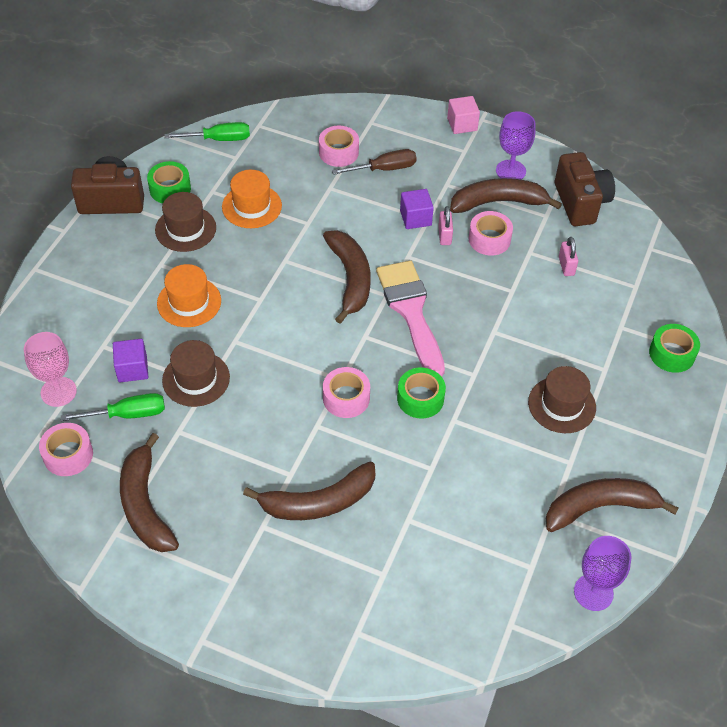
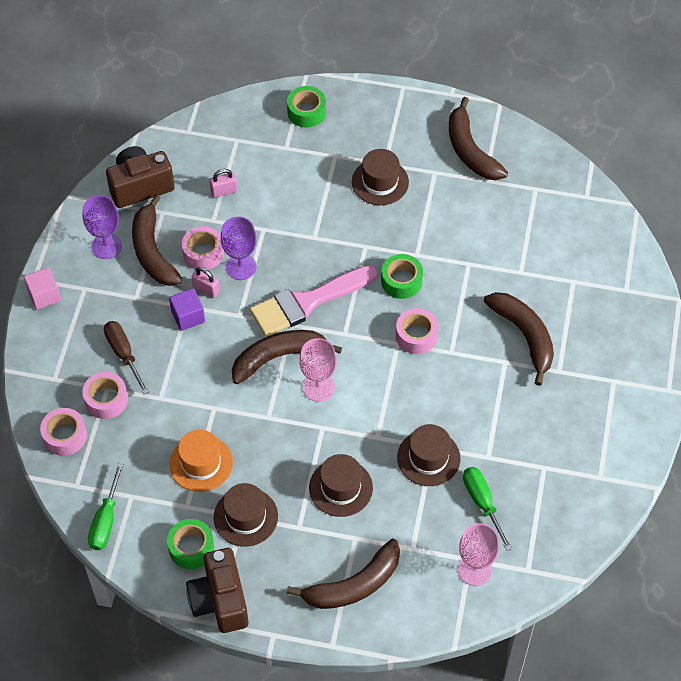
camera: 100 degrees left, 5 degrees up
(68, 455) = (538, 538): pink tape -> pink tape (65, 436)
(132, 369) = (432, 514): purple cube -> none
(145, 505) = (567, 462): brown banana -> brown banana (354, 585)
(189, 302) = (340, 488): orange hat -> brown hat
(218, 139) = (106, 520): green screwdriver -> green screwdriver turned 150 degrees counterclockwise
(306, 304) = (318, 387): none -> pink goblet
(444, 235) = (206, 289): pink padlock -> pink padlock turned 45 degrees clockwise
(593, 592) = (543, 150): purple goblet -> purple goblet (241, 267)

